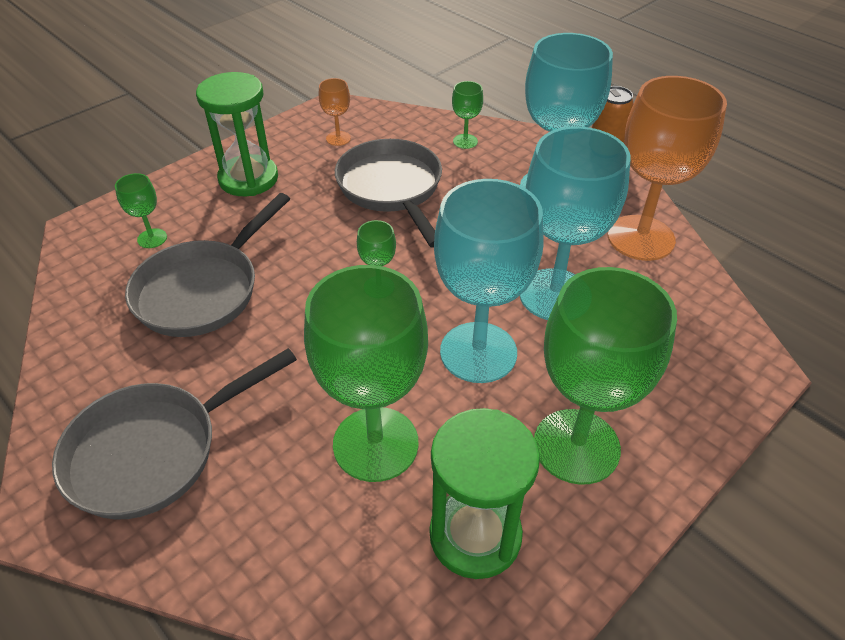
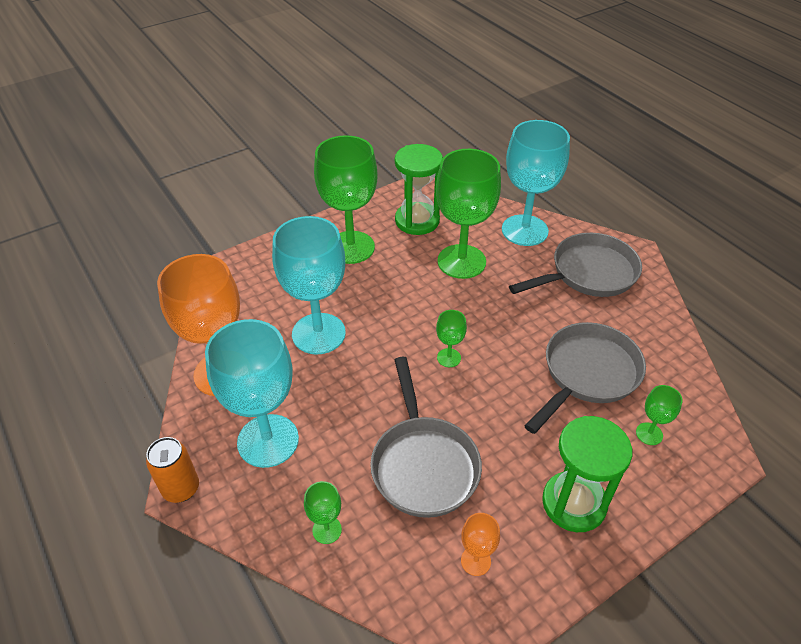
camera: 170 degrees left, 0 degrees up
(478, 352) = (388, 302): turquoise goblet -> turquoise goblet (524, 230)

